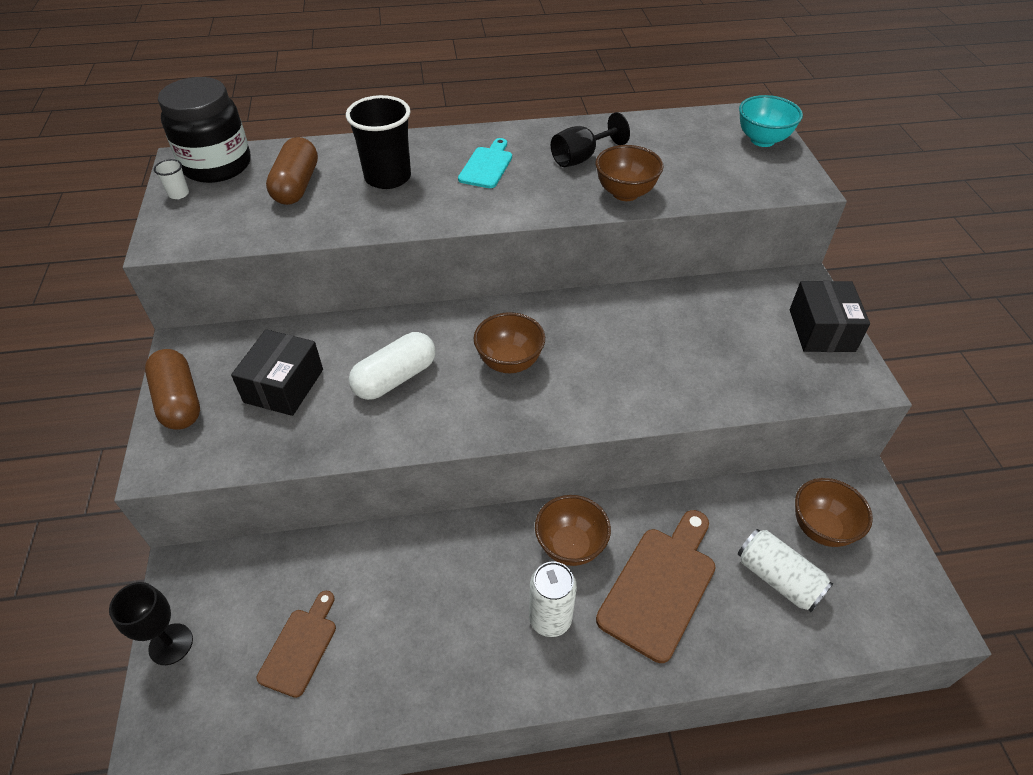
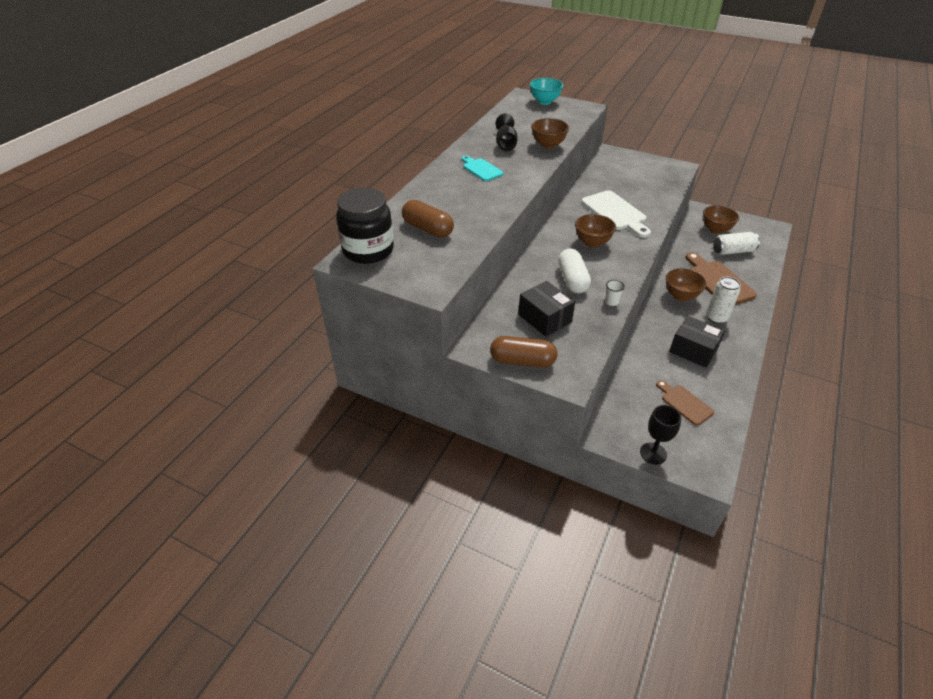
camera: 55 degrees left, 5 degrees down
(178, 194) = (383, 272): white cup -> white cup (611, 302)
(388, 177) = (456, 199): black cup -> none
(620, 356) = (615, 213): none -> white cutting board
(821, 330) = (643, 162): black box -> black box (693, 350)

